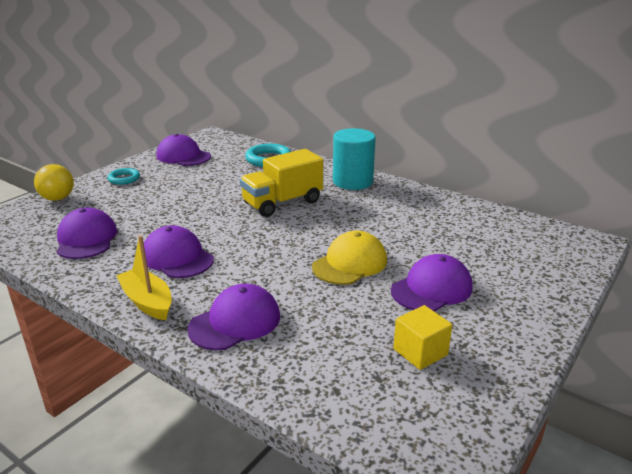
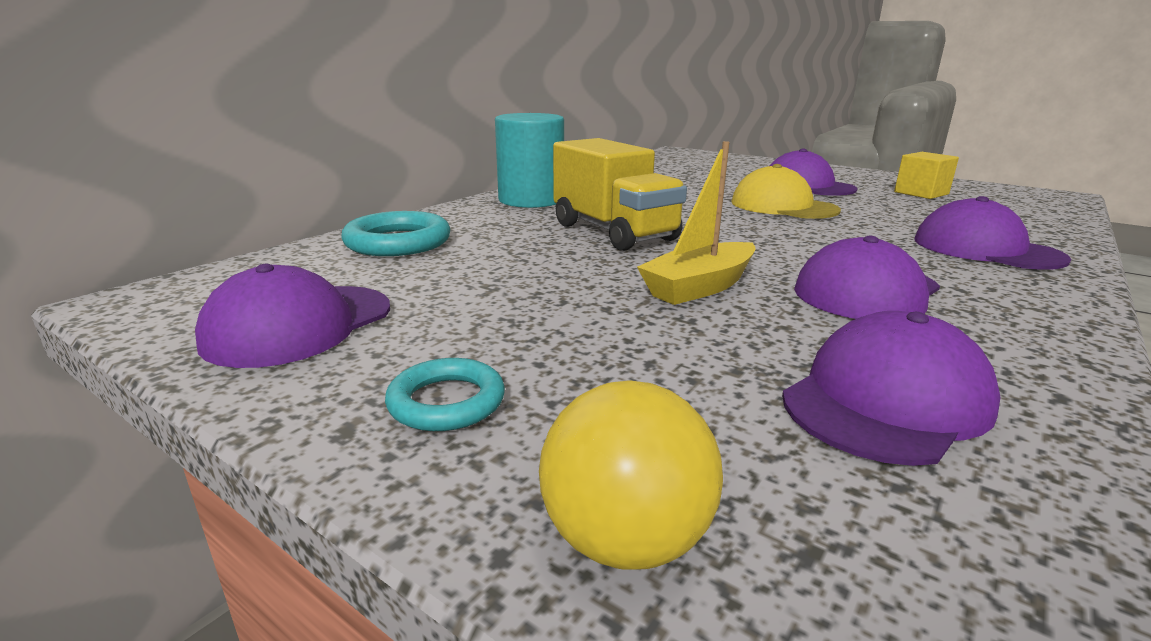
camera: 90 degrees left, 5 degrees down
(86, 239) = (886, 400): purple cap -> purple cap turned 150 degrees clockwise
(147, 302) = (1028, 301): yellow boat -> yellow boat (699, 287)

